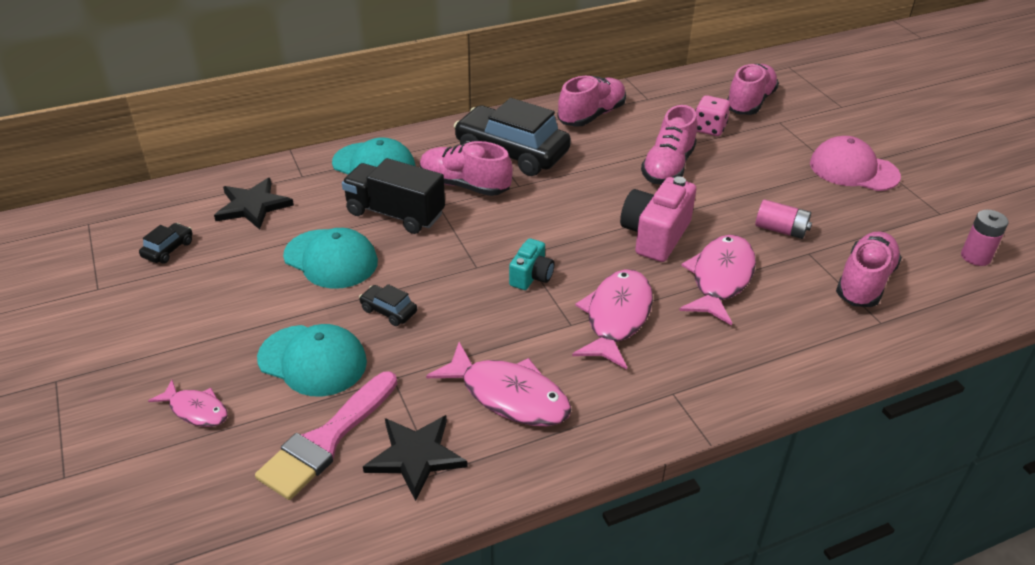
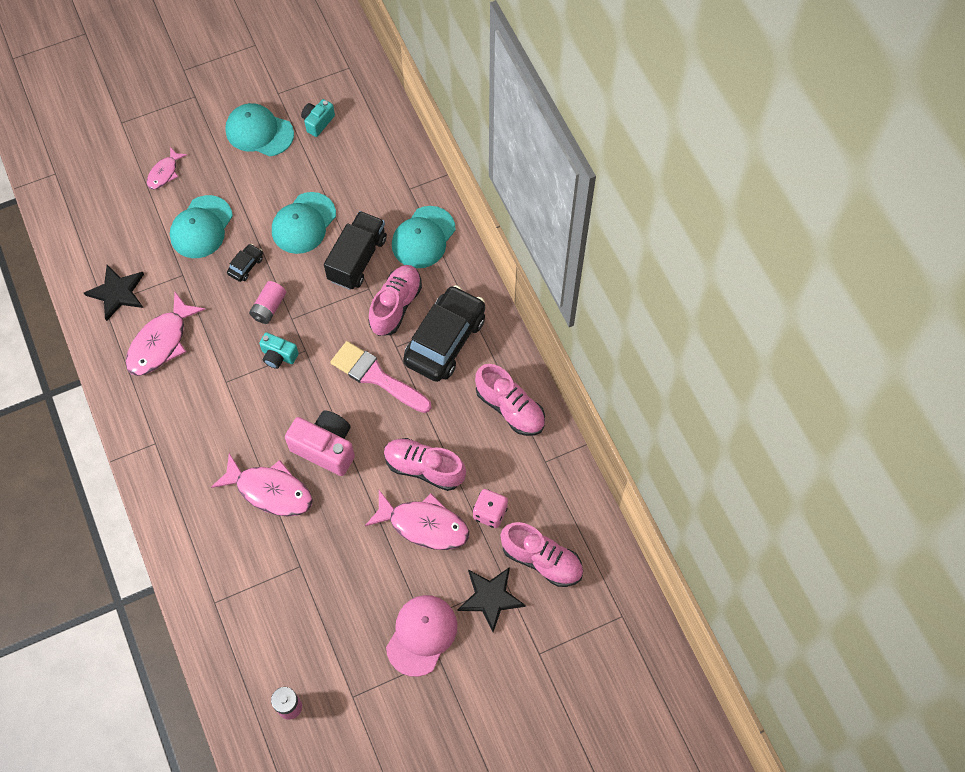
camera: 90 degrees right, 25 degrees up
(160, 305) = (259, 132): none -> turquoise cap
(168, 249) = (318, 122): black car -> turquoise camera
(253, 206) = (369, 163): black star -> black star (490, 597)
(326, 440) = (134, 244): pink brush -> pink brush (376, 376)
(616, 318) = (230, 412): pink fish -> pink fish (424, 525)
(780, 230) = (331, 549): pink battery -> pink battery (269, 307)
(864, 282) = (260, 602): pink shoe -> none

